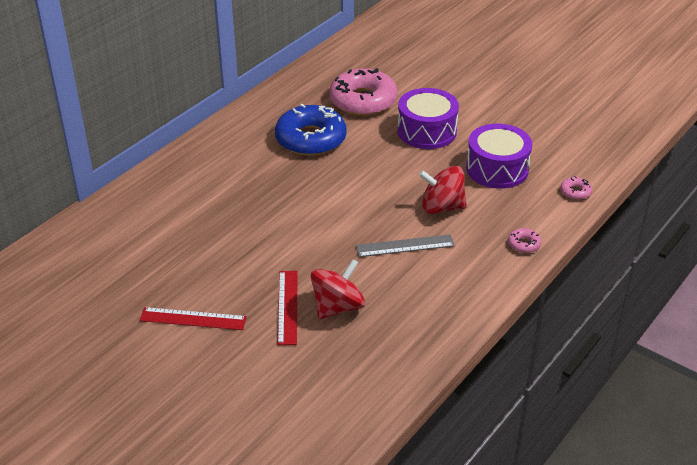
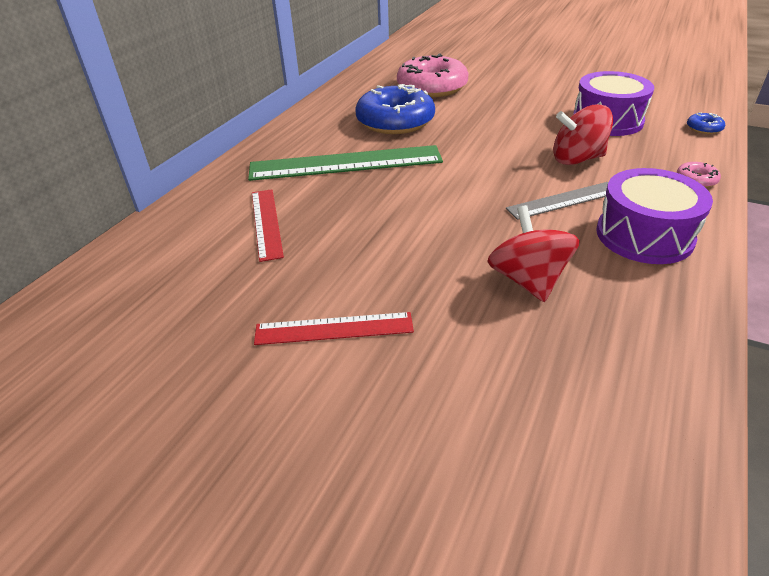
camera: 10 degrees left, 0 degrees up
(250, 180) = (345, 163): none -> green ruler
(287, 307) = (461, 291): red ruler -> red ruler (266, 223)
(337, 307) = (527, 280): red spinning top -> red spinning top turned 45 degrees counterclockwise
(427, 131) = (512, 101): purple drum -> purple drum (644, 235)
(575, 192) = (704, 128): pink donut -> blue donut

